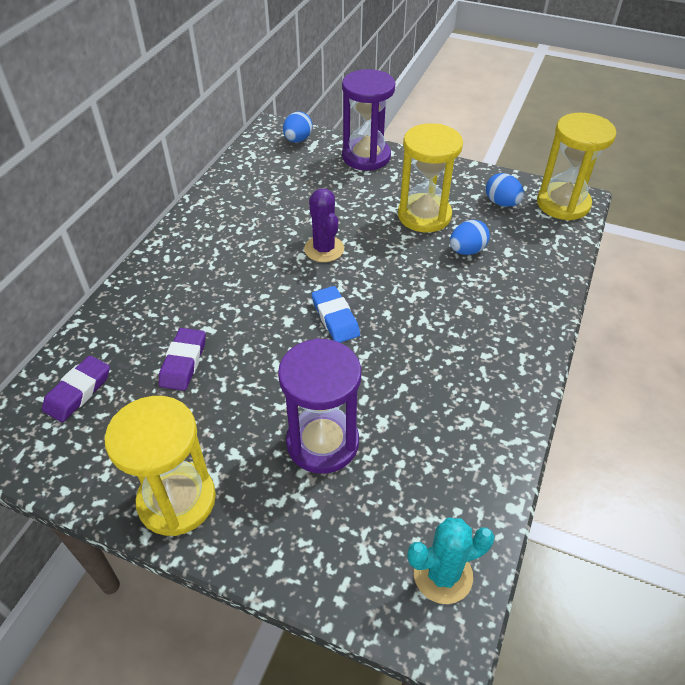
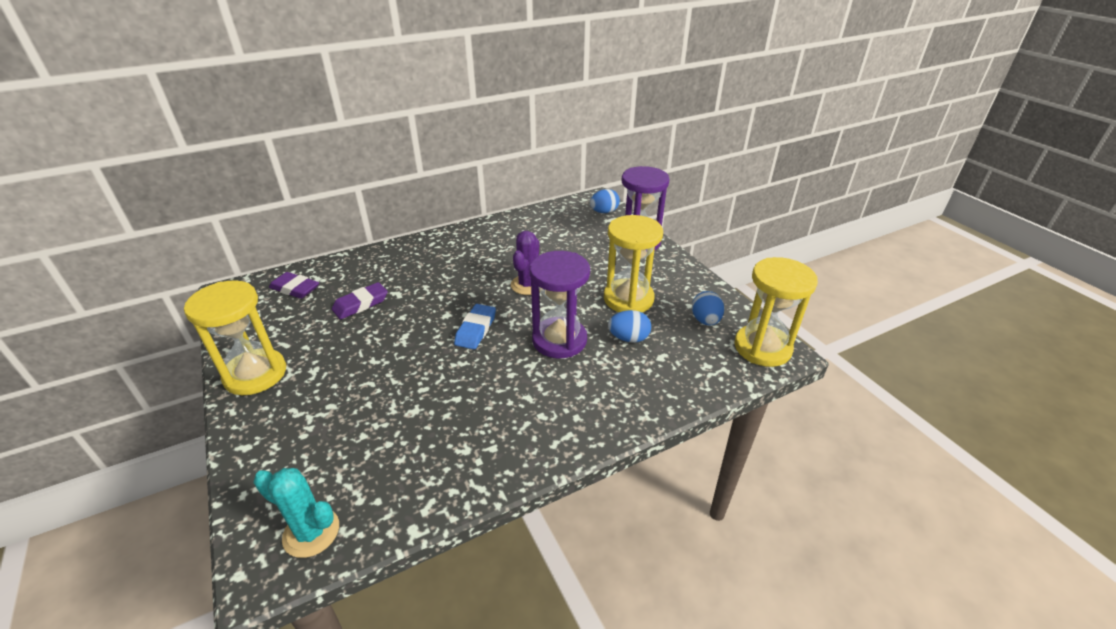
camera: 40 degrees right, 10 degrees down
(78, 392) = (295, 289): purple eraser -> purple eraser turned 45 degrees clockwise
(322, 442) = (364, 397): purple hourglass -> purple hourglass (559, 340)

